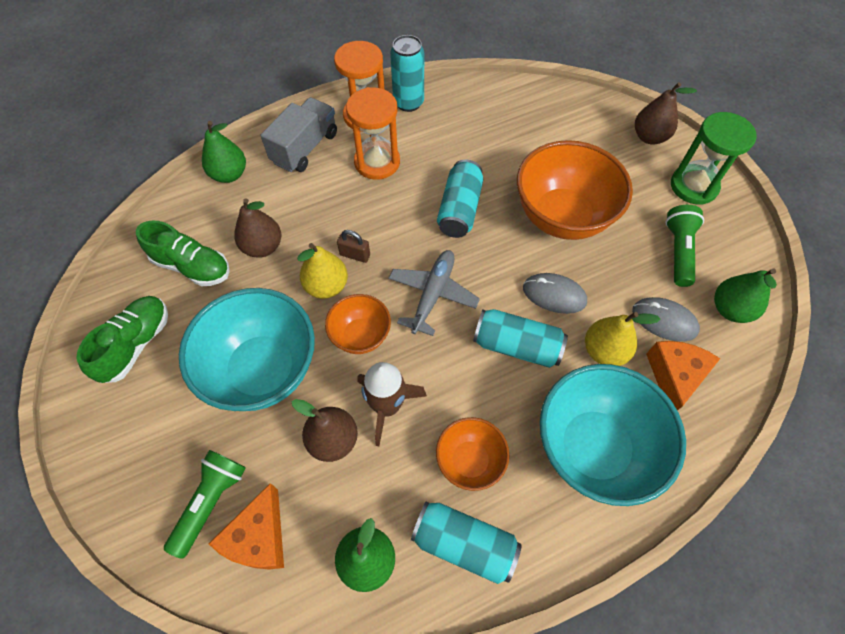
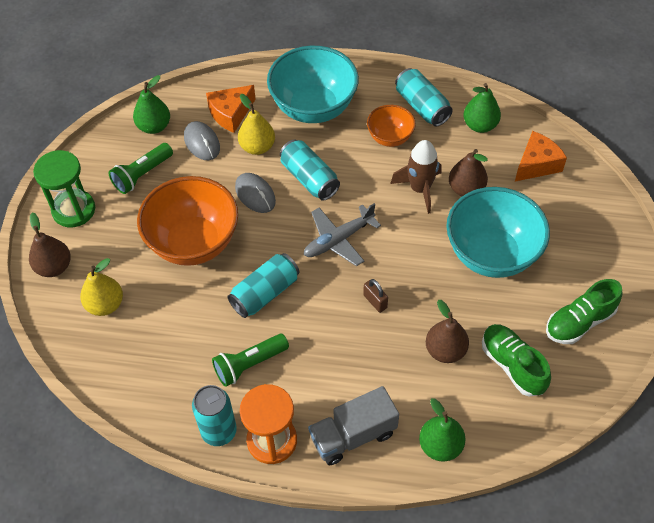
camera: 145 degrees left, 5 degrees down
(211, 502) = (559, 195): green flashlight -> green flashlight (249, 364)
(326, 286) = (412, 288): yellow pear -> yellow pear (105, 305)
(360, 335) = (409, 240): orange bowl -> none
(377, 162) = (298, 378): orange hourglass -> none

